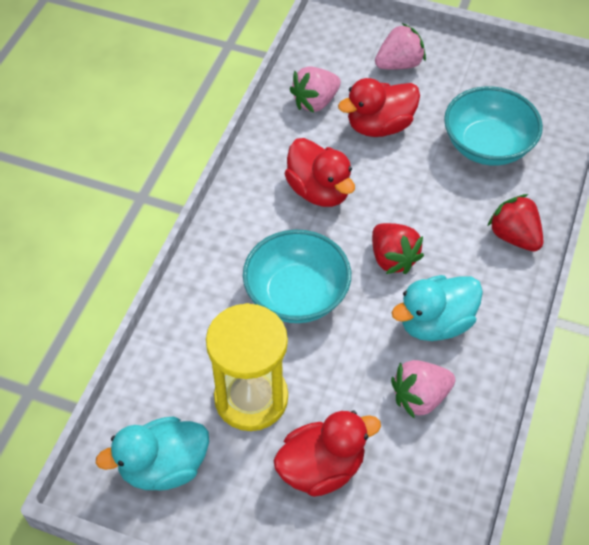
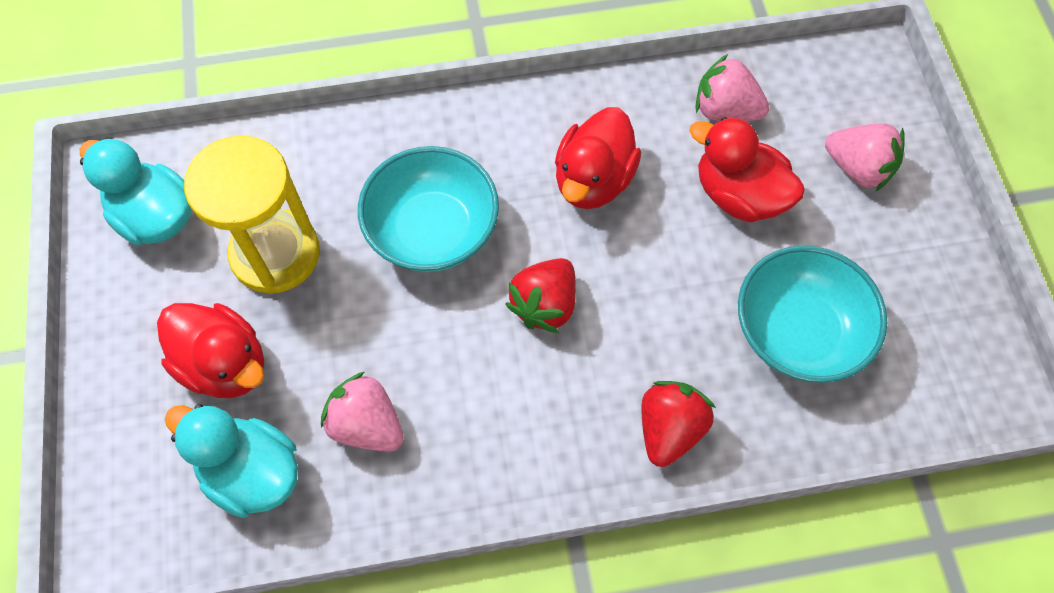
camera: 60 degrees right, 10 degrees up
(435, 323) = (480, 394): turquoise duck -> turquoise duck (252, 472)

